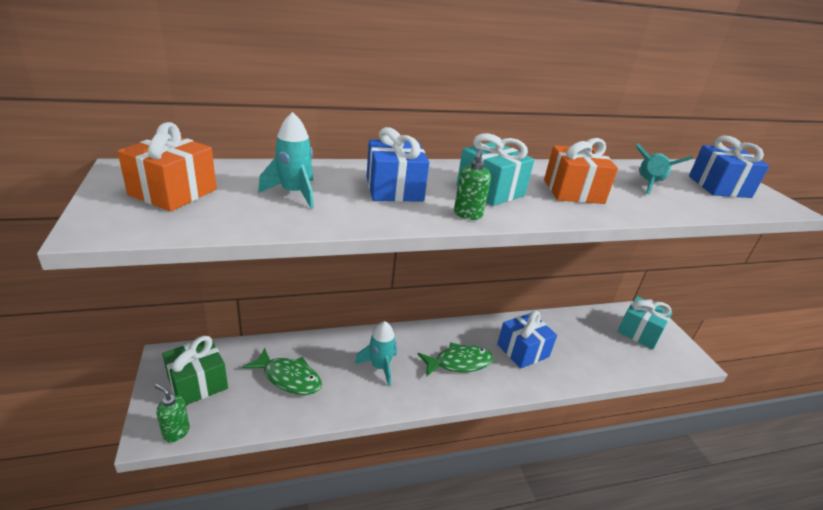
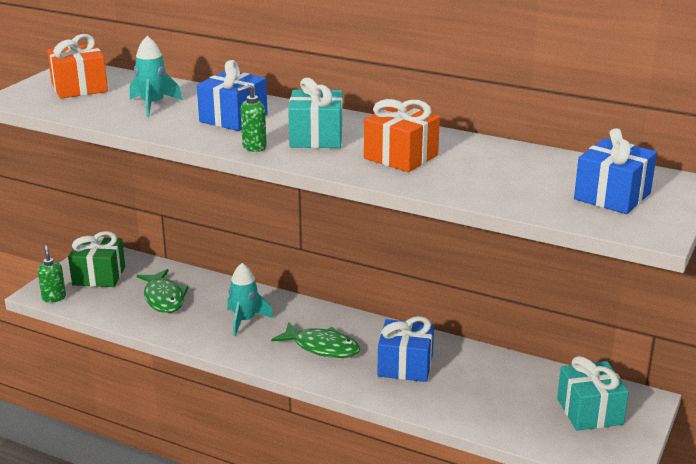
camera: 45 degrees right, 5 degrees down
(648, 184) = (513, 172): turquoise rocket -> none

